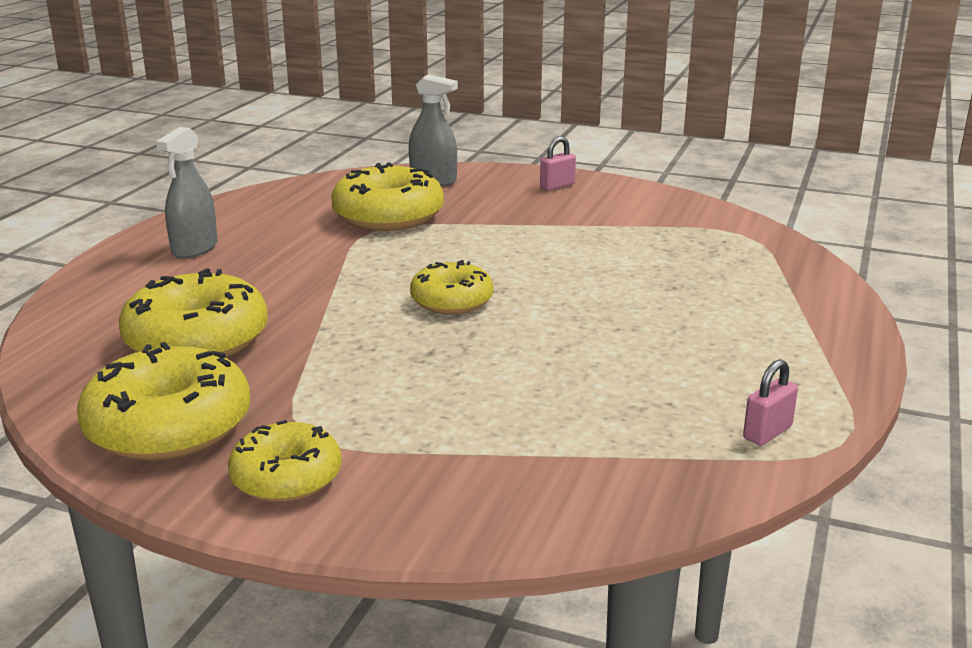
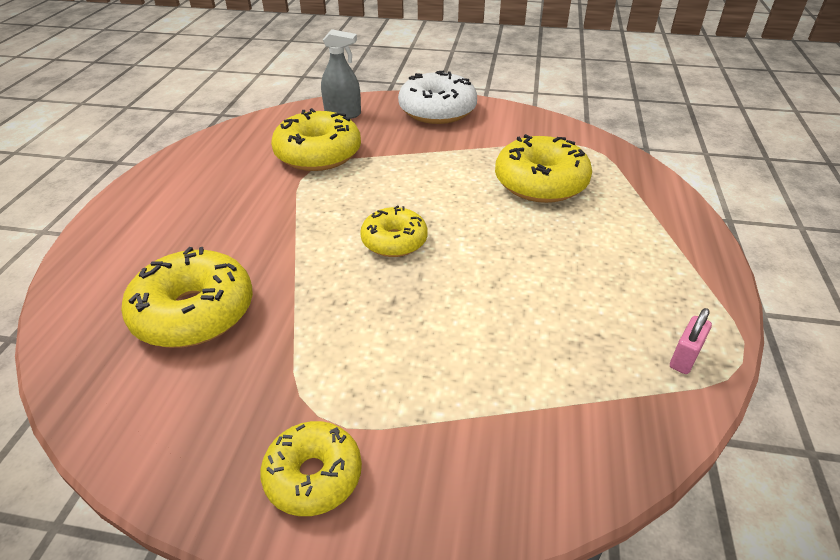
camera: 10 degrees left, 15 degrees up
(169, 427) = (192, 425): yellow donut -> yellow donut (540, 183)
(195, 249) = (168, 205): grey spray bottle -> none
(557, 186) = (437, 111): pink padlock -> white donut

